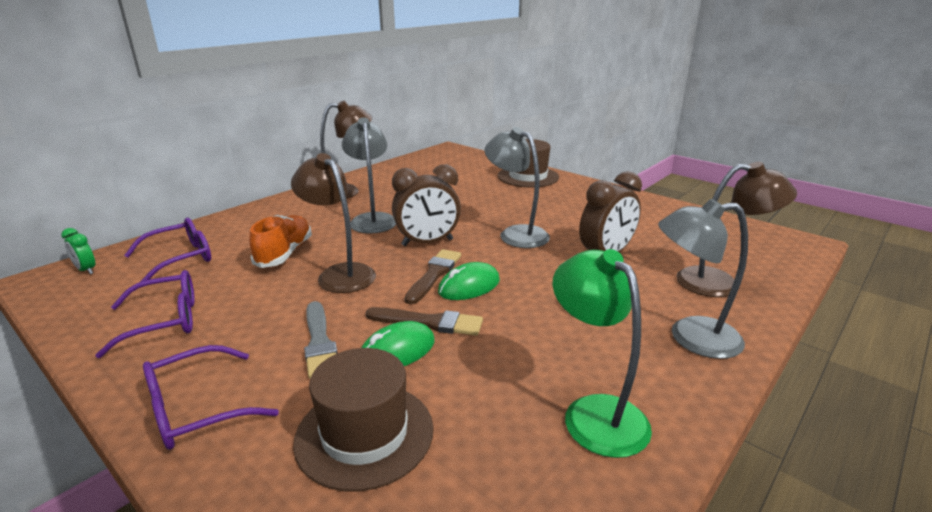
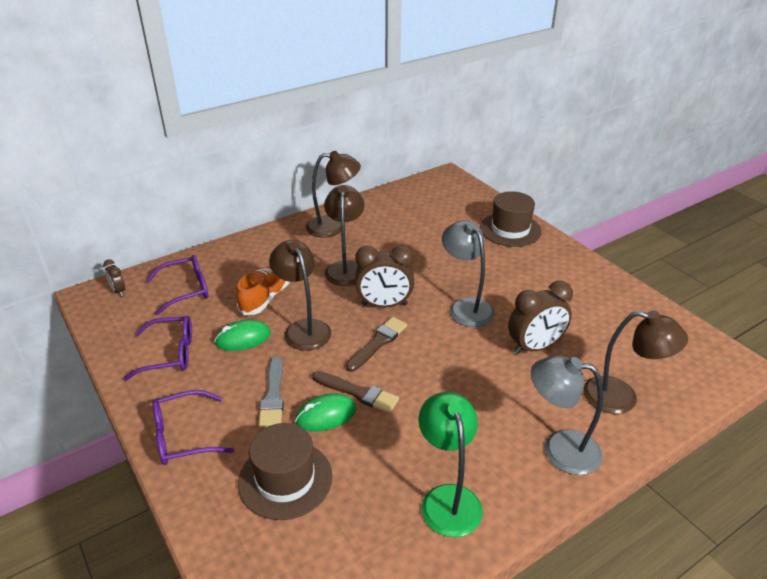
camera: 15 degrees right, 10 degrees up
(86, 270) = (118, 291): green clock -> brown clock
(372, 219) = (346, 268): grey lamp -> brown lamp
(469, 286) = (402, 361): green mouse -> green mouse (243, 338)

